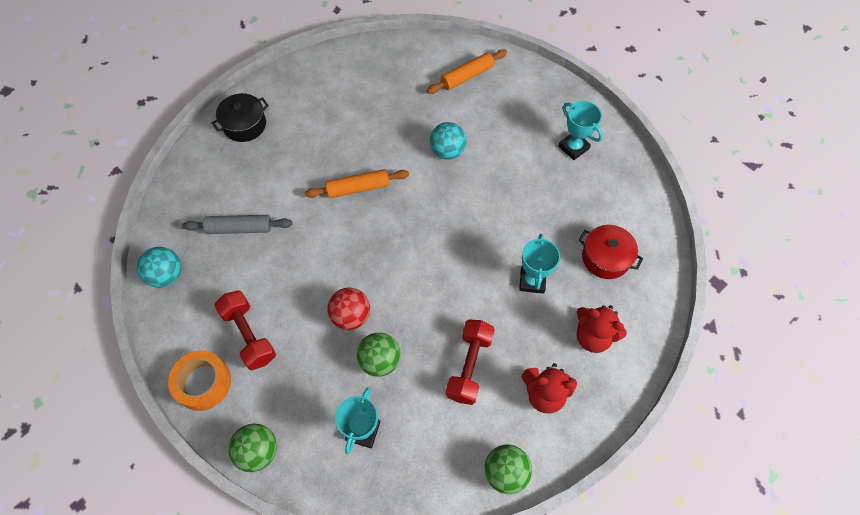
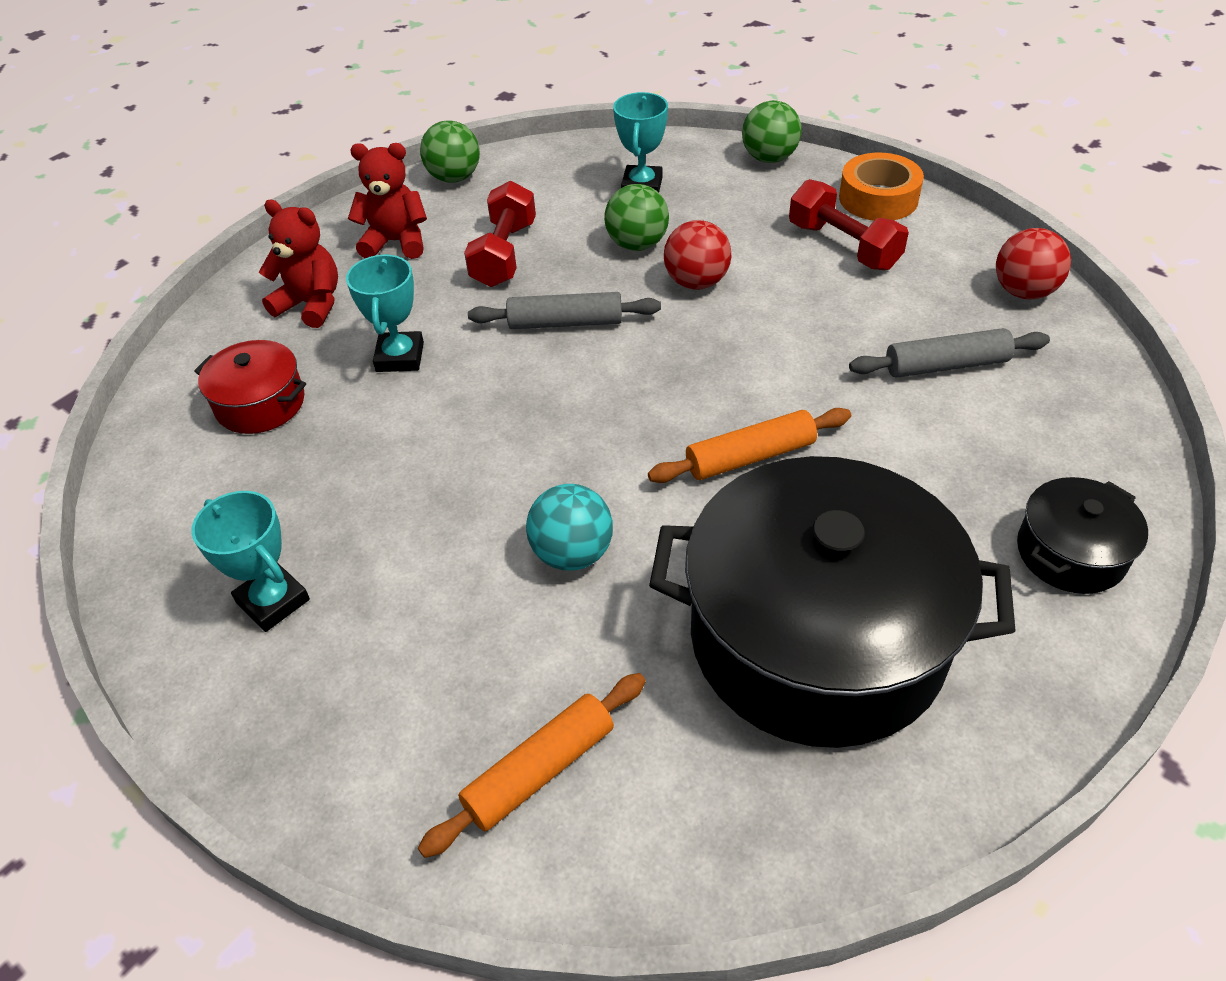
camera: 175 degrees right, 15 degrees down
(167, 275) = (1023, 292): turquoise ball -> red ball
(358, 106) = (816, 637): none -> black pot
(435, 293) = (565, 323): none -> grey rolling pin

